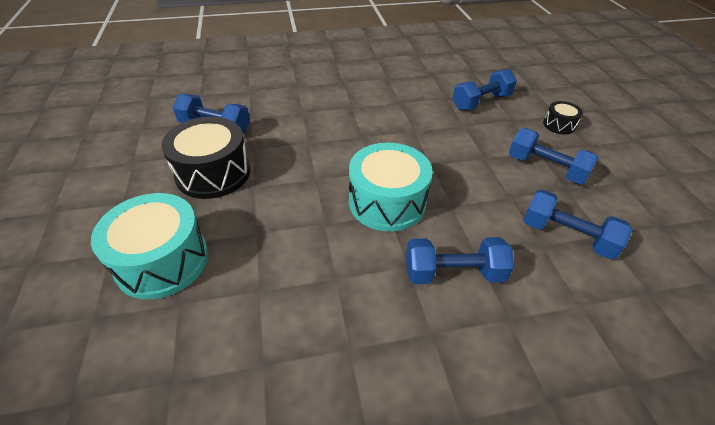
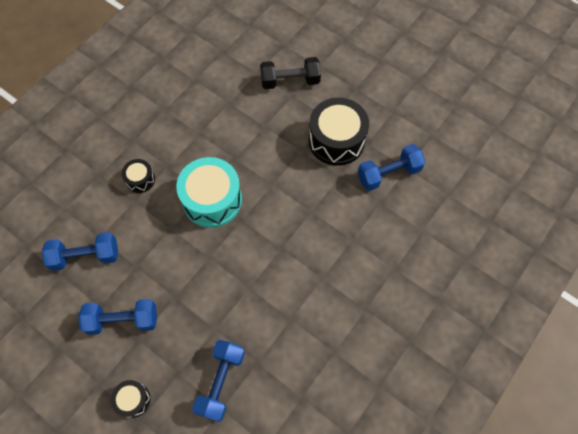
camera: 140 degrees right, 20 degrees up
(162, 260) = (290, 81): turquoise drum -> black dumbbell
(453, 273) = (140, 179): blue dumbbell -> black drum

